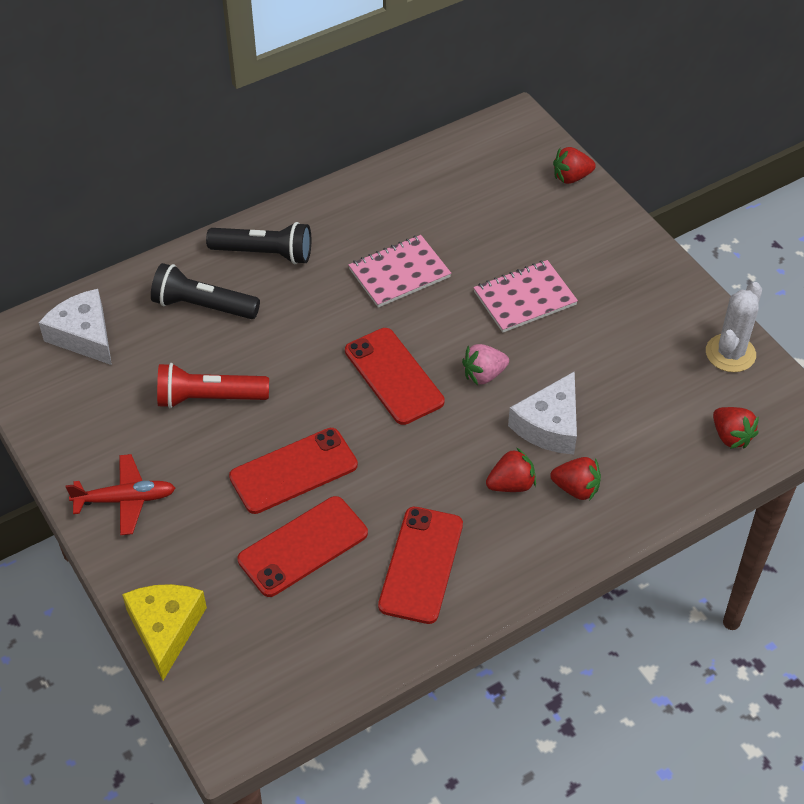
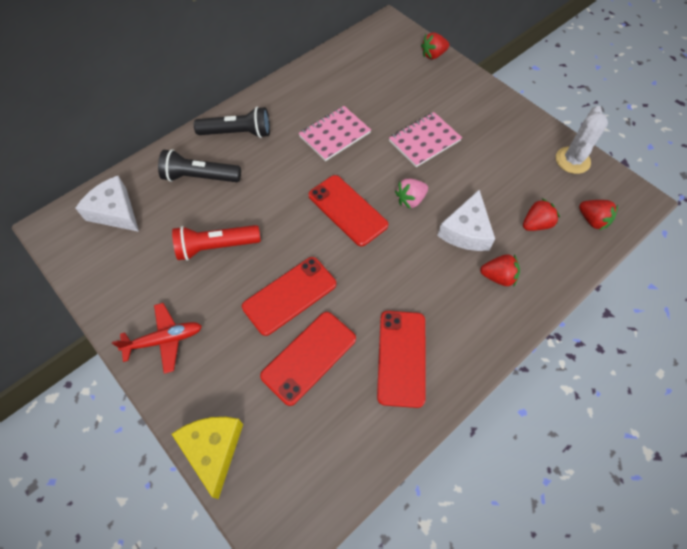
camera: 10 degrees left, 10 degrees up
(511, 484) = (451, 281): red strawberry -> red strawberry (536, 224)

